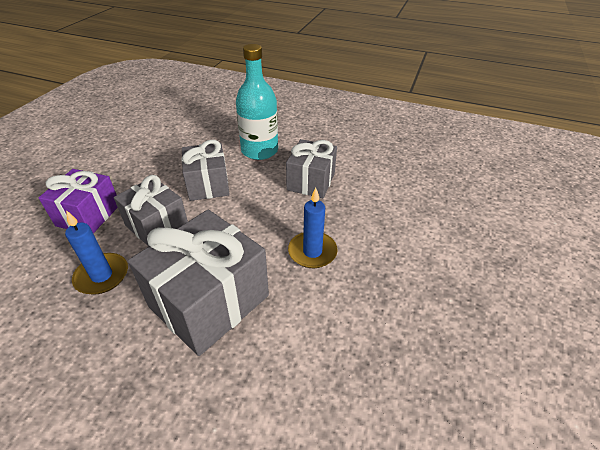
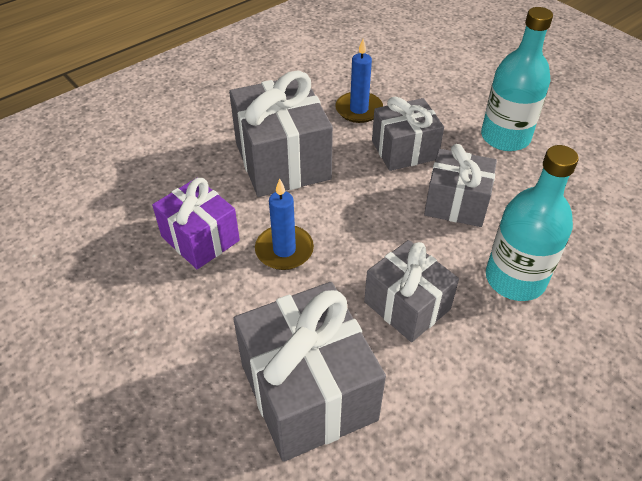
camera: 120 degrees right, 5 degrees up
(88, 215) = (450, 111): purple gift -> purple gift (200, 238)
(118, 180) = (505, 137): none -> turquoise bottle
(399, 198) = (308, 391): none -> grey gift

